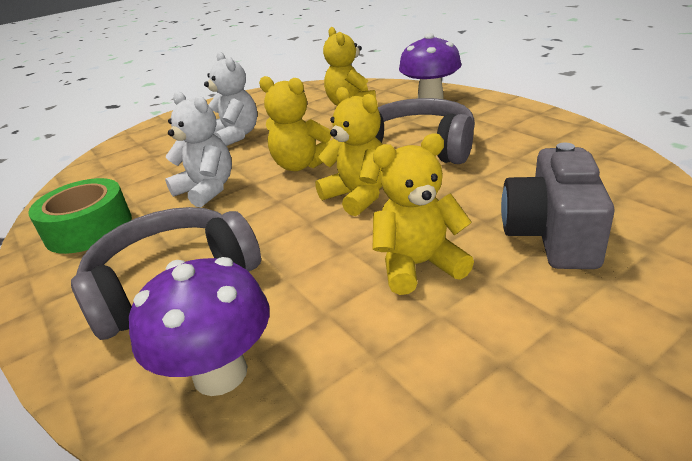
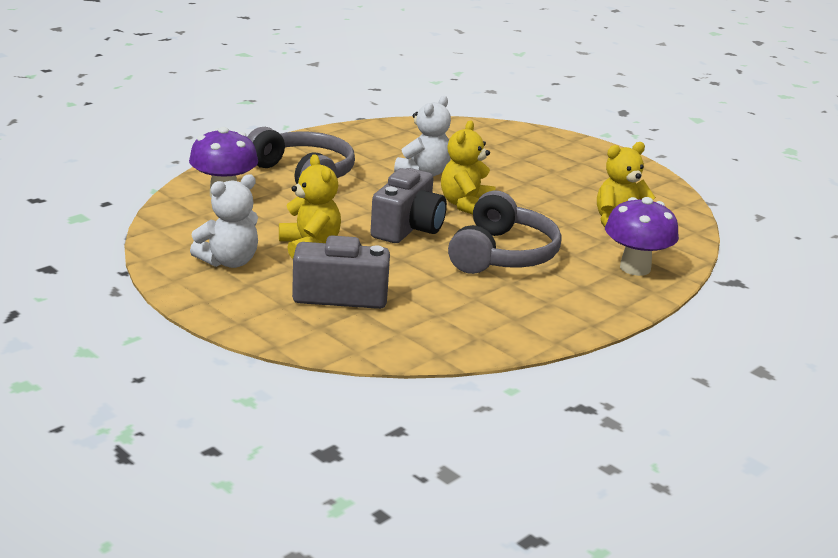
camera: 75 degrees right, 5 degrees down
(89, 228) = (371, 141): green tape -> none
(236, 136) = (532, 174): white teddy bear -> white teddy bear (229, 262)
(358, 196) = (407, 228): yellow teddy bear -> grey camera

